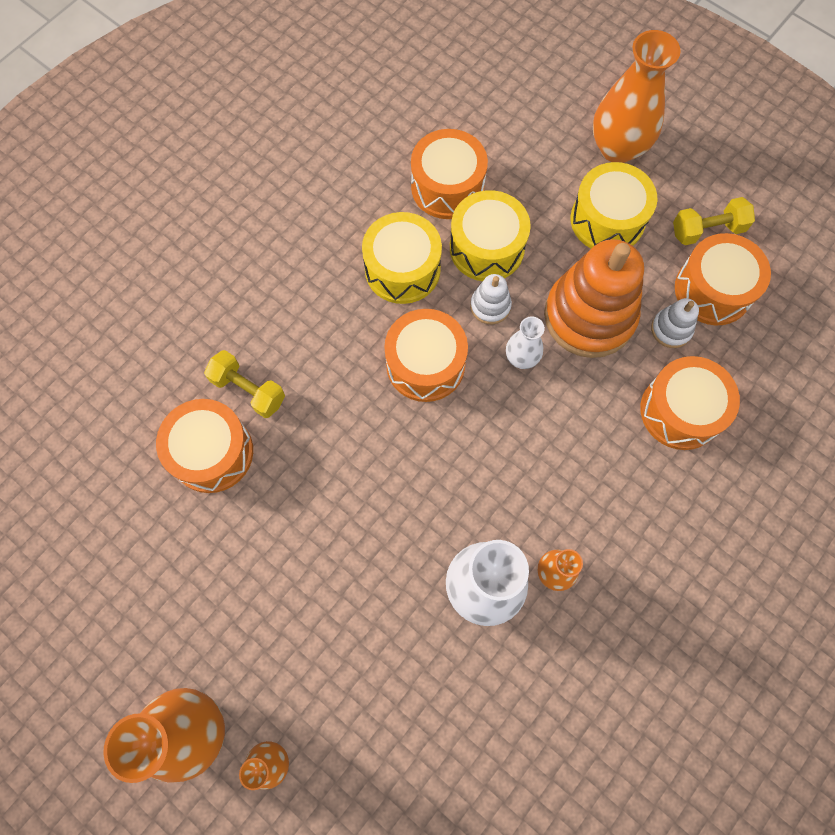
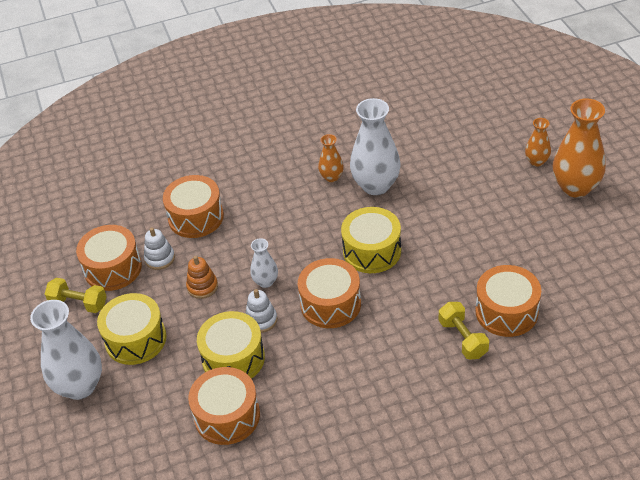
camera: 145 degrees left, 25 degrees down
(402, 269) = (304, 370): yellow drum -> yellow drum (372, 251)
(589, 316) = (202, 287): orange stacking toy -> orange stacking toy, size x0.45
(617, 148) = (80, 386): orange vase -> white vase

